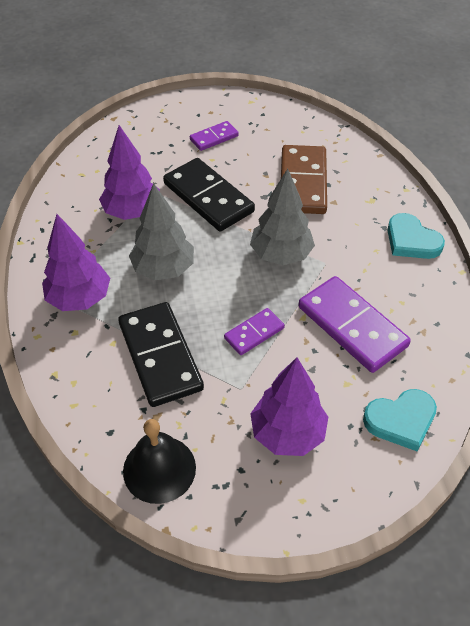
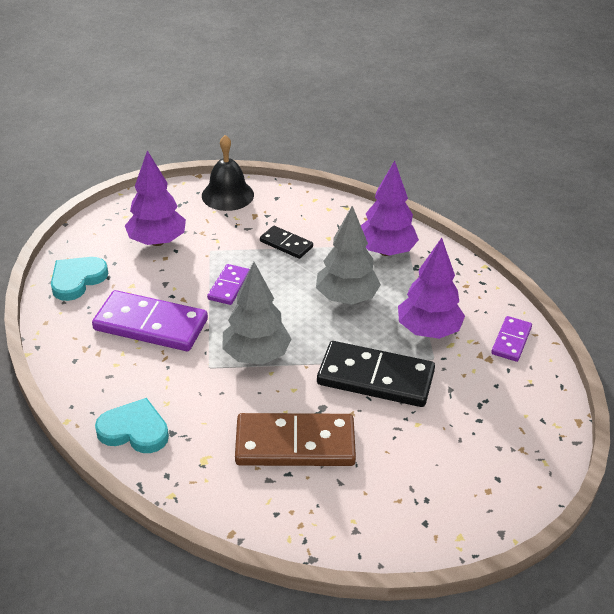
camera: 145 degrees right, 10 degrees down
(160, 356) = (286, 244): black domino -> black domino, size x0.53
(214, 138) = (444, 453): purple domino -> purple domino (511, 341)
(302, 182) = (295, 444): brown domino -> brown domino turned 60 degrees counterclockwise

